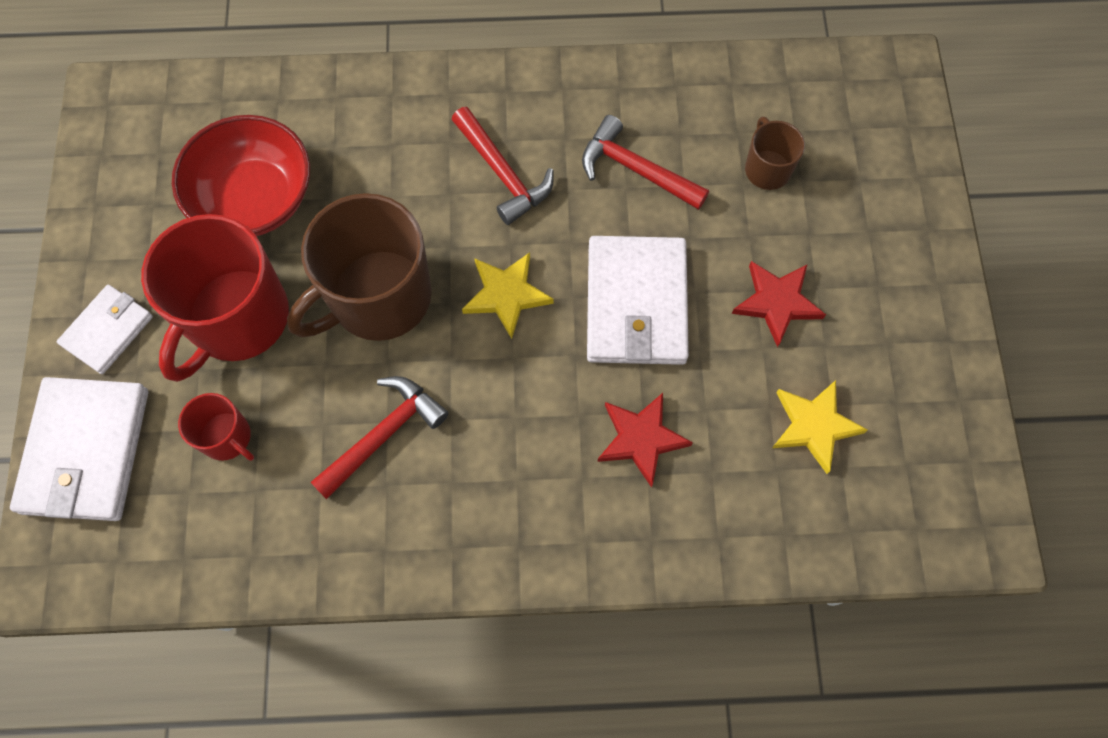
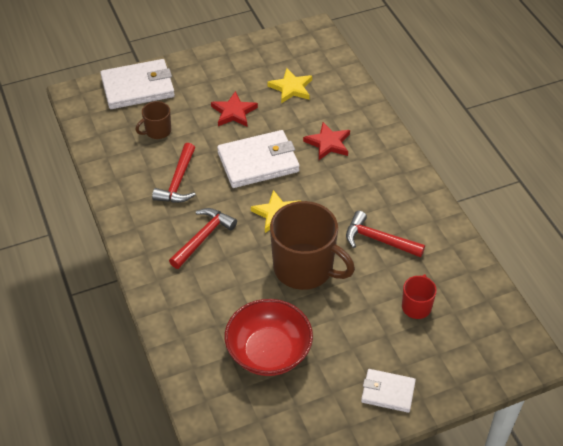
camera: 110 degrees left, 20 degrees down
(85, 451) = (460, 370): white wallet -> white wallet (138, 87)
(237, 318) = (348, 329): red mug -> none

